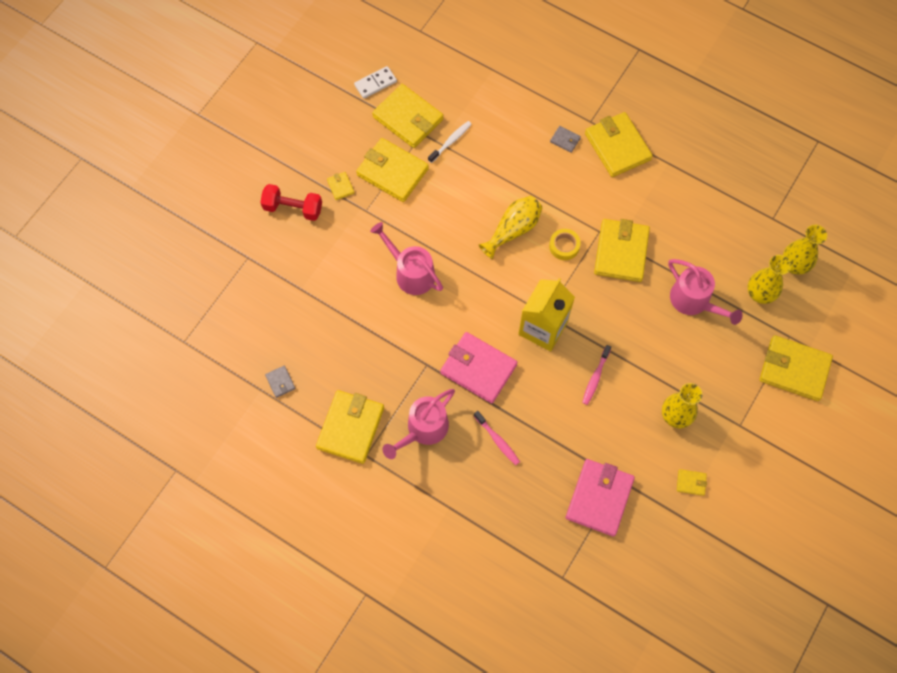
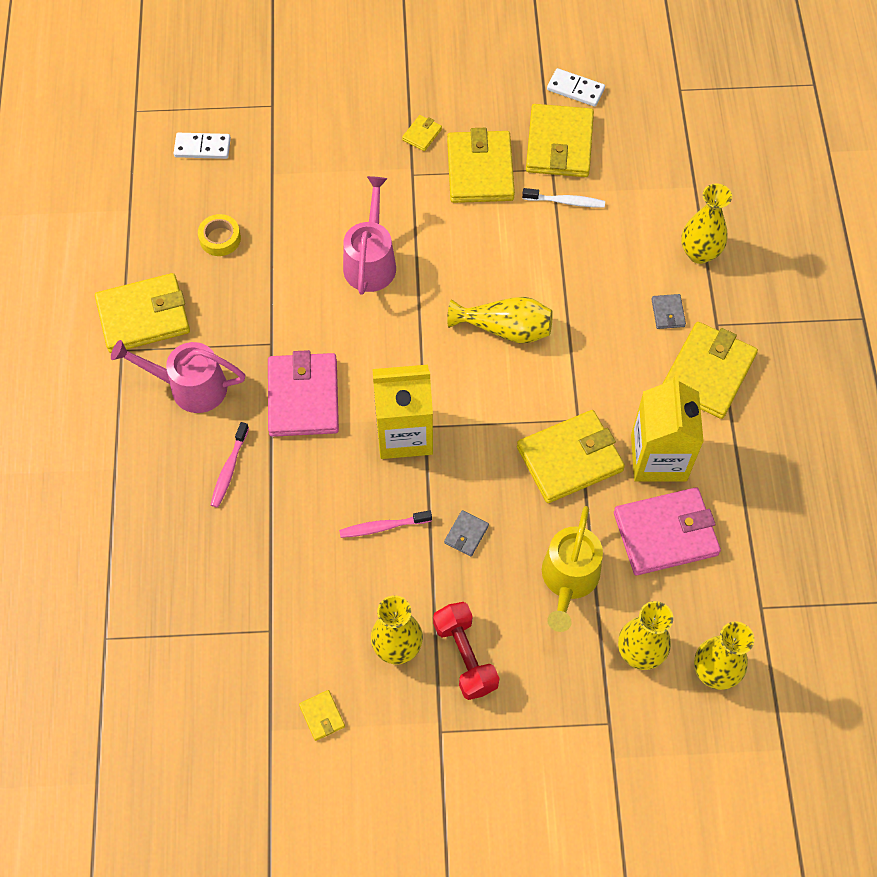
camera: 55 degrees right, 5 degrees down
(247, 318) = (202, 147): none -> white domino
(280, 382) = (151, 221): grey wallet -> grey wallet (466, 534)
(293, 208) = (361, 109): red dumbbell -> red dumbbell (465, 656)
(538, 98) = (699, 253): none -> yellow vase
(564, 246) = (527, 394): yellow tape -> yellow tape (220, 238)
(599, 498) = (231, 621): pink wallet -> pink wallet (665, 533)
(652, 207) = (658, 457): none -> yellow carton
(694, 301) = (568, 580): pink watering can -> yellow watering can
(794, 369) = (566, 755): yellow wallet -> none

